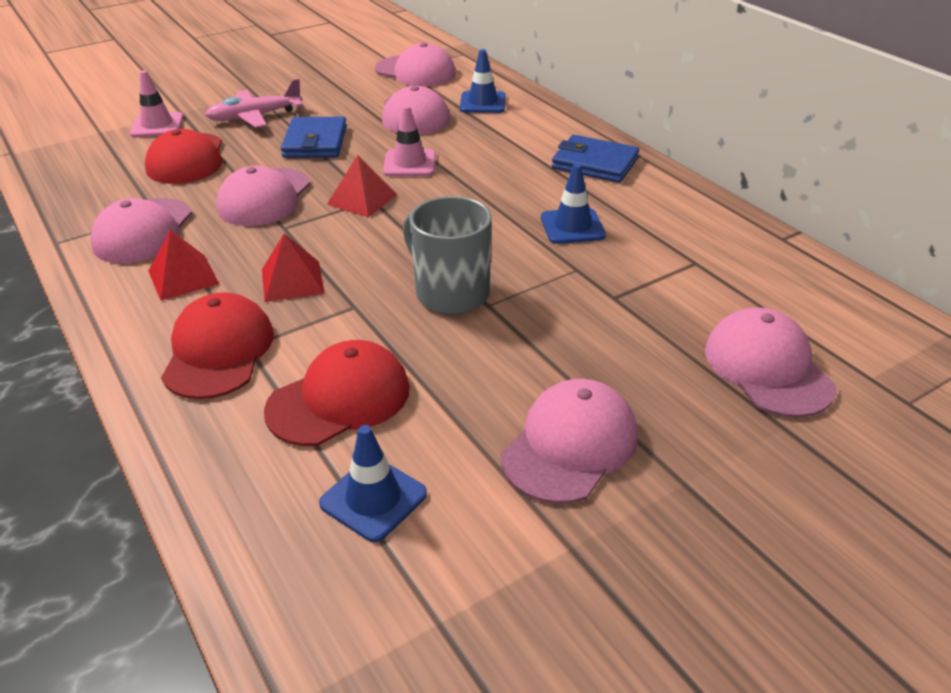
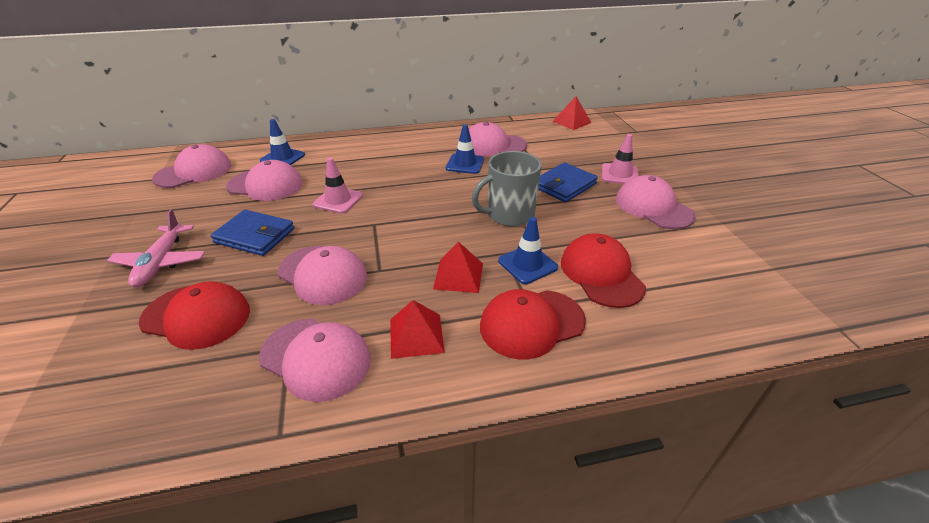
camera: 70 degrees left, 0 degrees up
(157, 125) = (87, 333): pink traffic cone -> pink traffic cone (619, 174)
(219, 351) = (531, 323): red cap -> red cap turned 45 degrees counterclockwise
(362, 199) = (370, 228): red pyramid -> red pyramid (572, 122)
(373, 499) = (690, 274): blue traffic cone -> blue traffic cone (527, 264)
(595, 163) = (403, 142): blue wallet -> blue wallet (564, 185)
(767, 368) = (608, 149): pink cap -> pink cap (493, 145)

